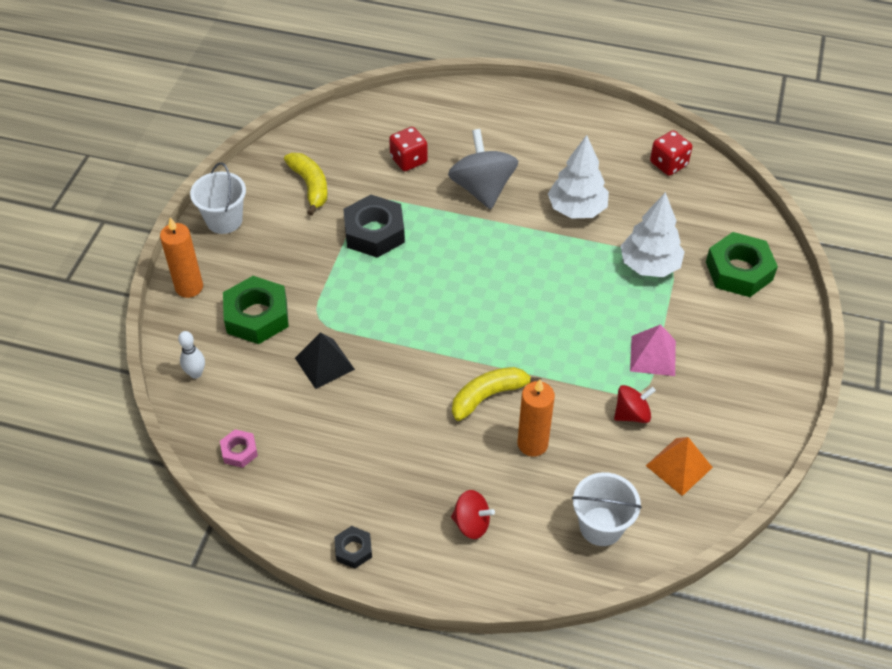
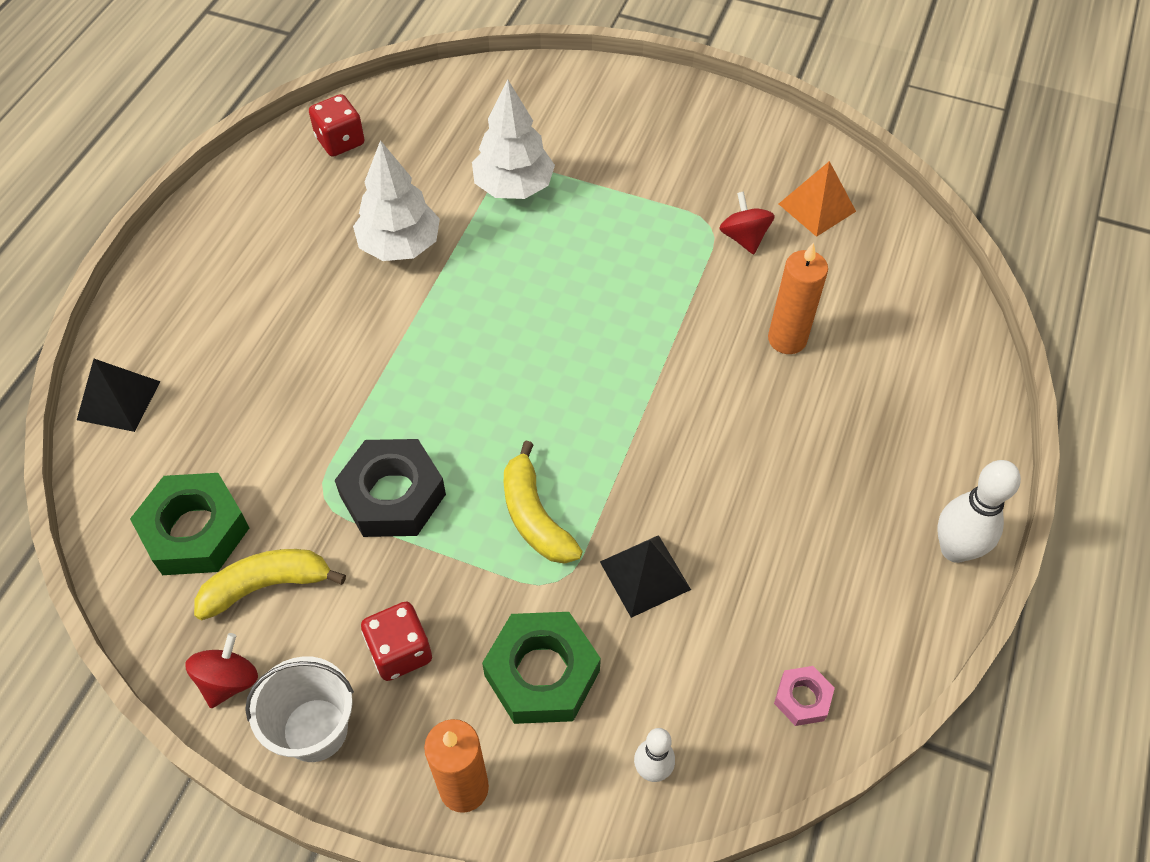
camera: 85 degrees left, 5 degrees up
(353, 550) = (955, 549): black nut -> white bowling pin
(408, 160) = (245, 438): red dice -> red dice (400, 651)
(429, 101) = (119, 400): none -> black pyramid
(471, 523) = (905, 414): red spinning top -> red spinning top (228, 681)
(482, 189) = (334, 348): grey spinning top -> none
(488, 396) = (712, 377): yellow banana -> yellow banana (534, 516)
(601, 526) = (900, 288): white bucket -> none
(653, 355) = (658, 205): pink pyramid -> none
(739, 271) = (536, 108): green nut -> green nut (195, 531)

